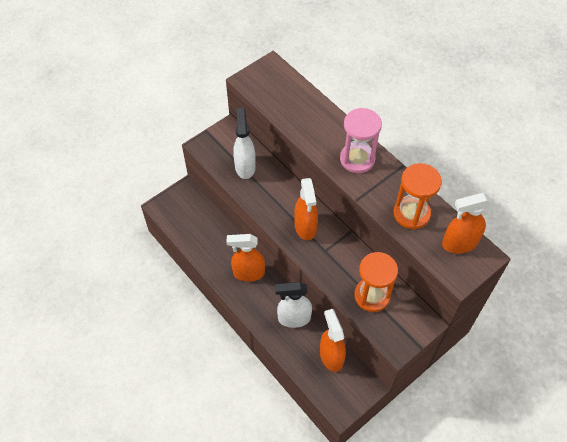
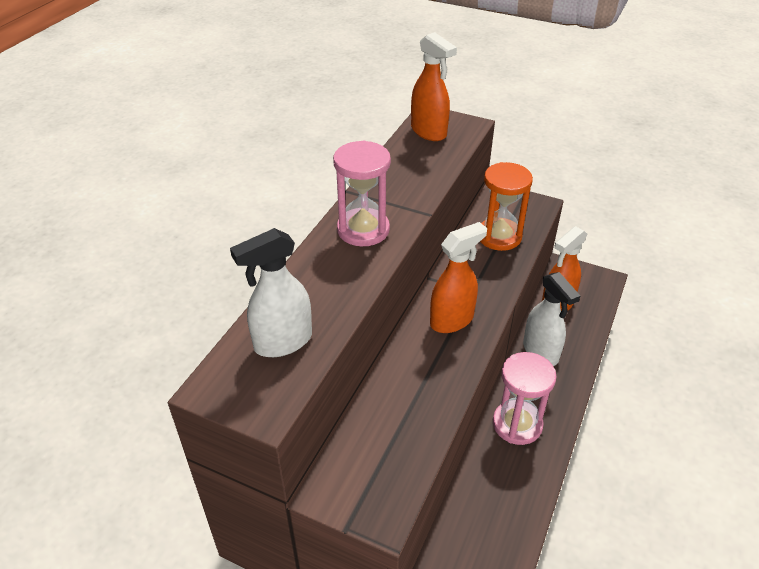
camera: 115 degrees left, 15 degrees down
(245, 166) = (393, 430): white spray bottle -> white spray bottle (282, 342)
(248, 273) = (517, 424): orange spray bottle -> pink hourglass
(411, 213) = (415, 169): orange hourglass -> none

